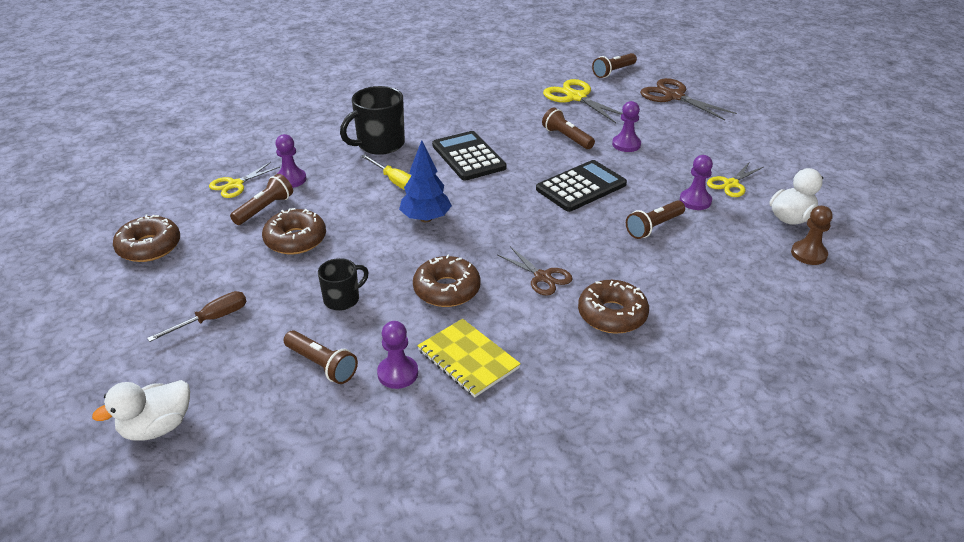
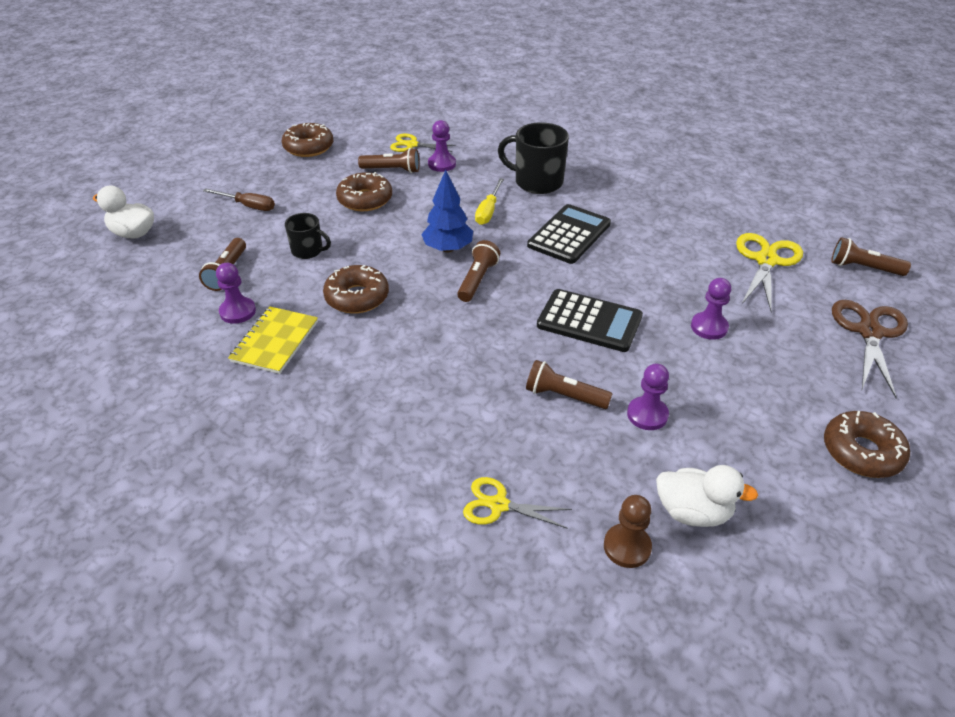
camera: 60 degrees right, 5 degrees up
(542, 277) = (416, 345): brown scissors -> none
(567, 138) = (673, 281): brown flashlight -> brown flashlight (477, 280)
(612, 315) = (391, 409): brown donut -> brown donut (862, 452)
(731, 184) = (716, 436): yellow scissors -> yellow scissors (498, 505)

